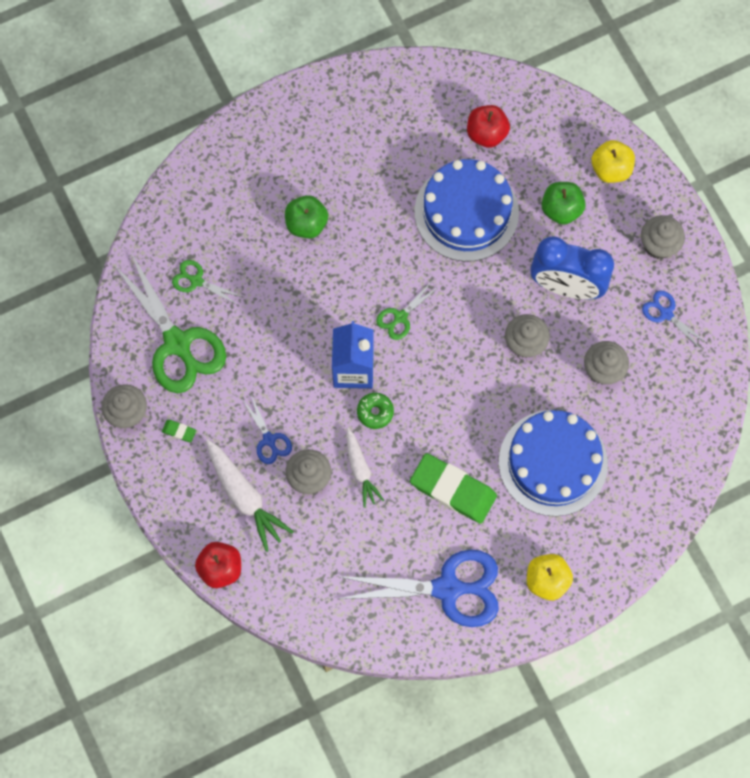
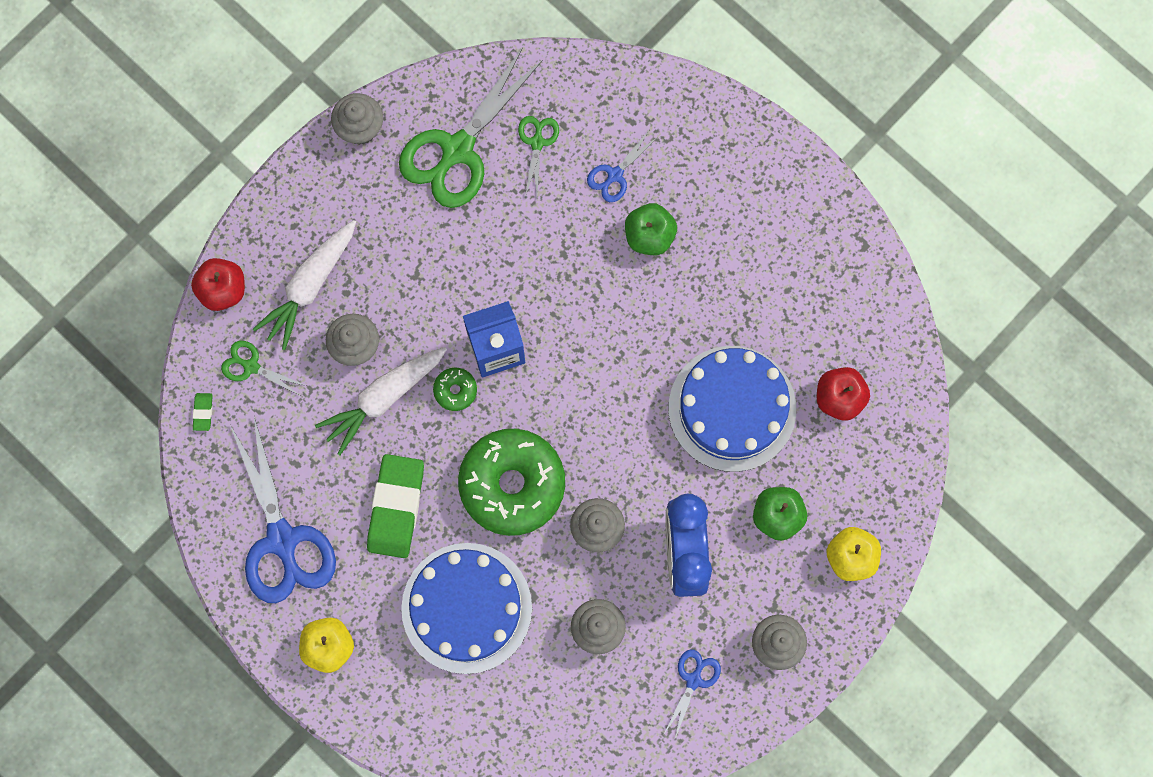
camera: 70 degrees right, 5 degrees up
(179, 431) = (358, 189): green eraser -> green eraser (203, 412)
(269, 439) = (383, 288): blue scissors -> blue scissors (615, 175)
(360, 470) = (383, 398): white carrot -> white carrot, size x1.54
(400, 317) = (577, 379): green scissors -> green scissors (251, 366)
(467, 394) = (512, 484): none -> green donut

